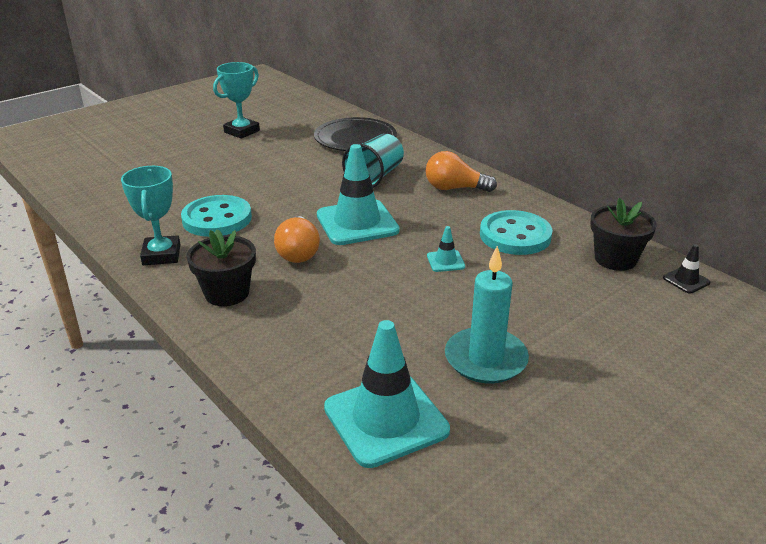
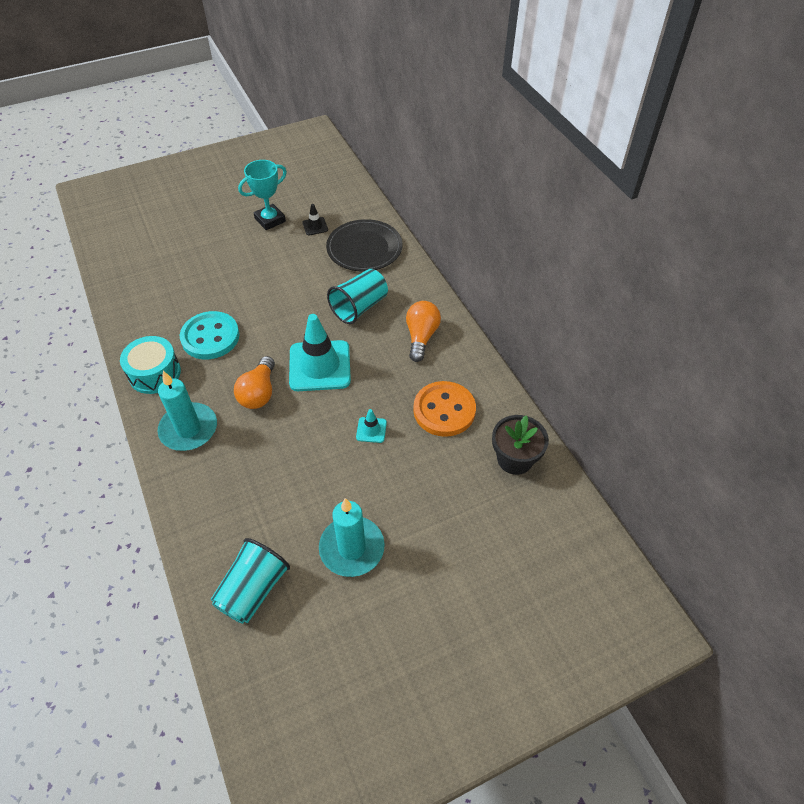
camera: 15 degrees right, 20 degrees up
(161, 255) = (154, 373): turquoise trophy -> turquoise drum
(227, 293) = (188, 429): black flower pot -> turquoise candle
(386, 419) = (253, 590): turquoise traffic cone -> turquoise cup
(454, 188) = (421, 337): orange light bulb -> orange light bulb turned 75 degrees clockwise
(515, 235) = (444, 410): turquoise button -> orange button
(686, 280) = (561, 499): black traffic cone -> black traffic cone (315, 226)

